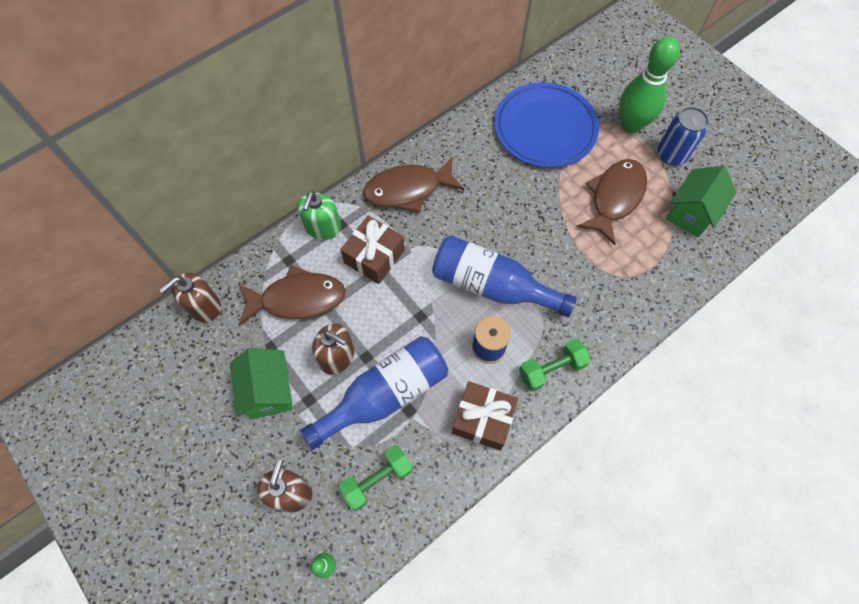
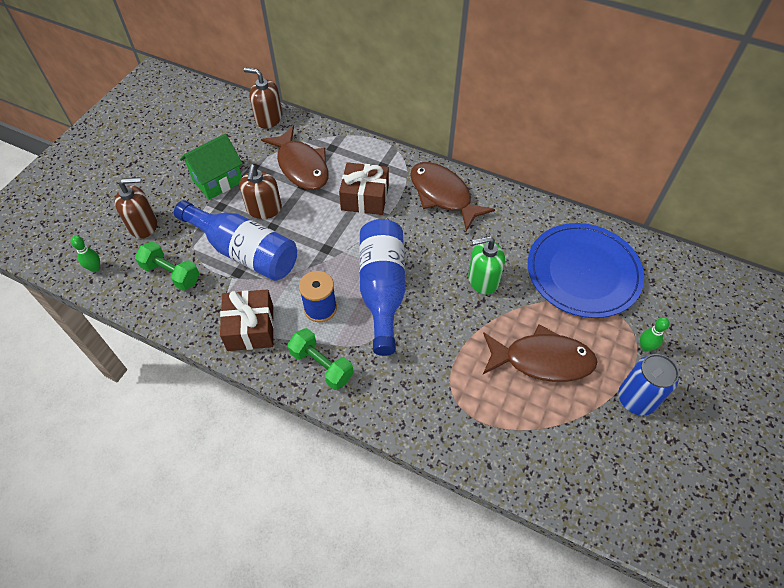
camera: 65 degrees right, 10 degrees down
(322, 227) = (372, 156): green soap dispenser -> green soap dispenser (483, 279)
(631, 125) = (645, 347): green bowling pin -> green bowling pin, size x0.42
(691, 213) = (572, 442): green house -> none

